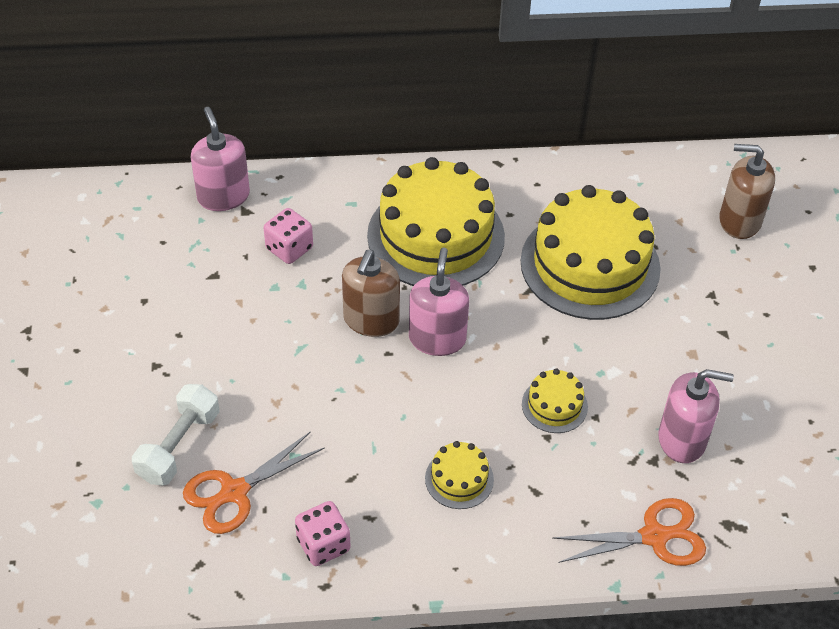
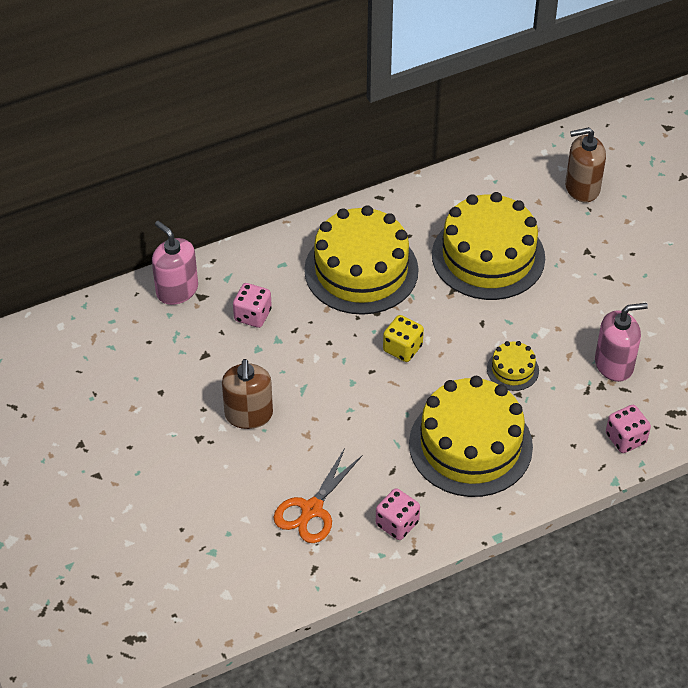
camera: 20 degrees left, 0 degrees up
(179, 446) = (251, 491): white dumbbell -> none
(371, 320) = (345, 350): brown soap dispenser -> brown soap dispenser (248, 415)
(437, 338) = (402, 348): pink soap dispenser -> yellow dice
(459, 479) = (470, 445): yellow cake -> yellow cake, size x2.29
(654, 536) = (625, 438): orange scissors -> pink dice

